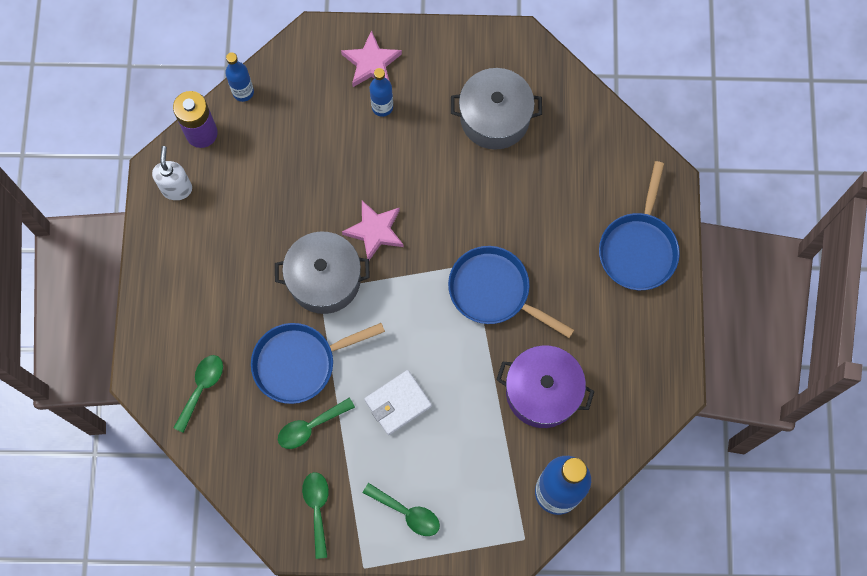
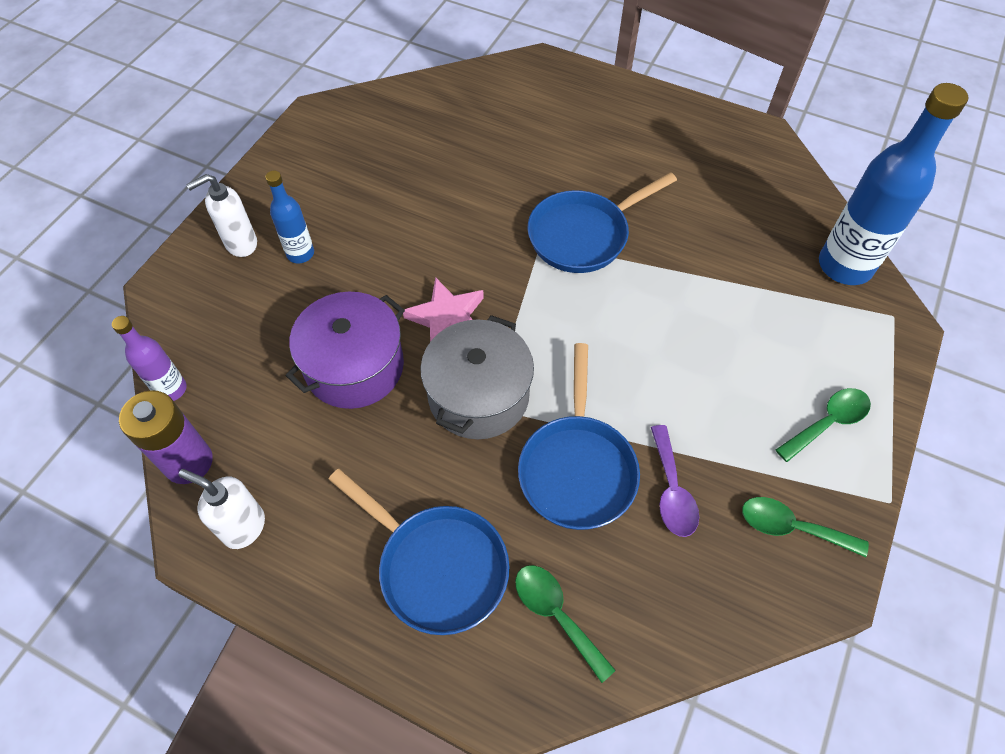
camera: 65 degrees left, 15 degrees down
(243, 92) = (171, 389): blue bottle -> purple bottle
(310, 427) = (671, 491): green spoon -> purple spoon
(371, 63) = (240, 244): pink star -> white soap dispenser
(398, 403) = (679, 378): white wallet -> none
(494, 118) = (385, 162): grey pot -> none
(542, 392) = (721, 236): purple pot -> purple pot (354, 366)
(638, 248) = (598, 107): blue pan -> blue pan (437, 567)

